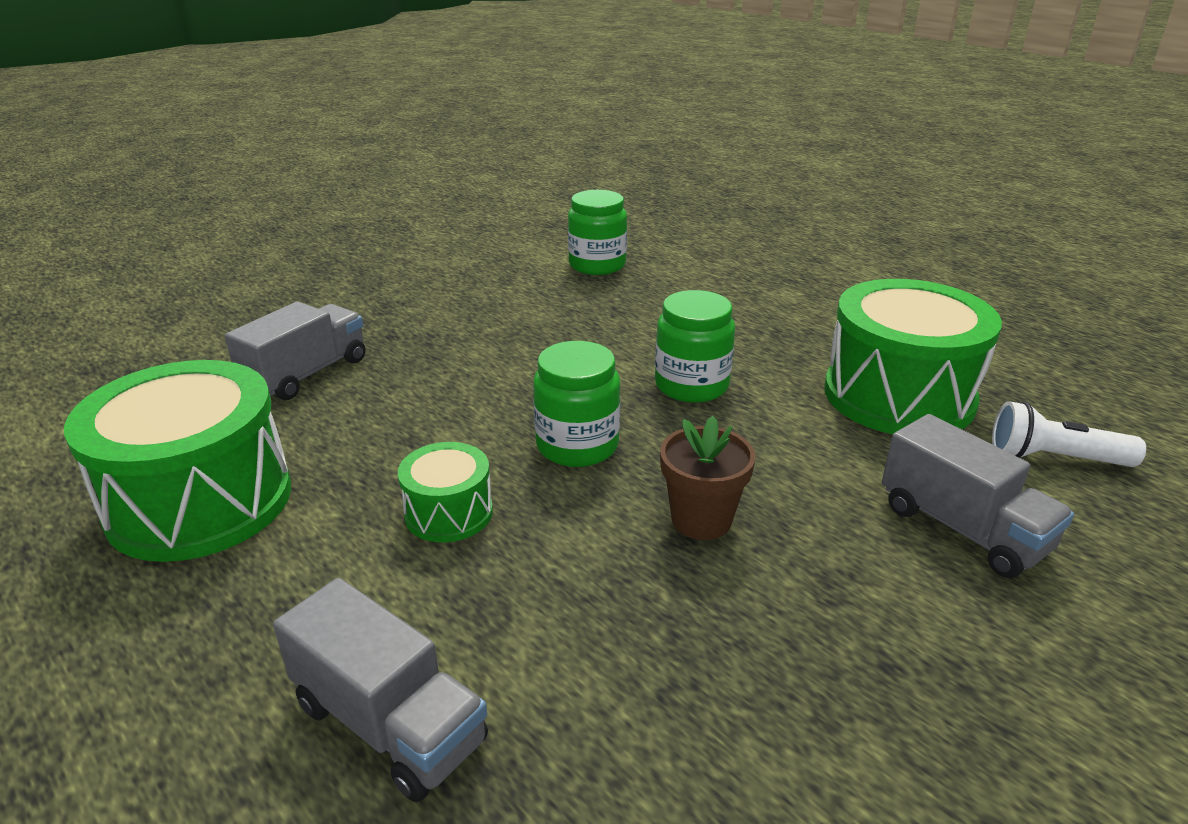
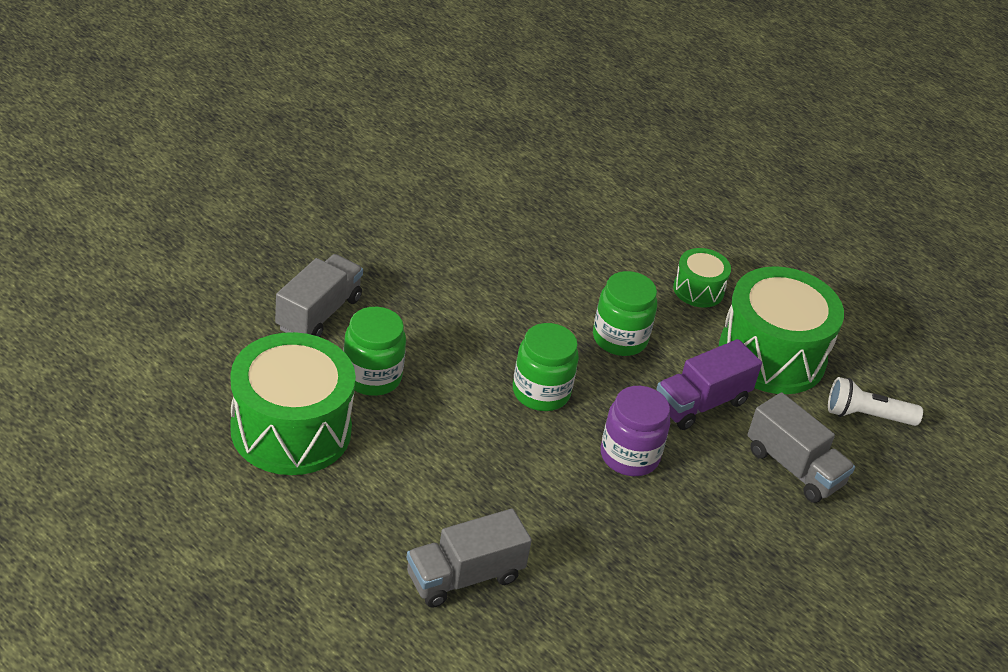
camera: 10 degrees left, 10 degrees up
(389, 723) = (464, 577): grey truck -> grey truck turned 120 degrees clockwise
(449, 513) = (463, 445): green drum -> green drum (698, 290)
(597, 265) = (531, 190): green jar -> green jar (372, 377)
(701, 520) = (629, 456): brown flower pot -> purple jar
(807, 451) = (701, 403): none -> purple truck

